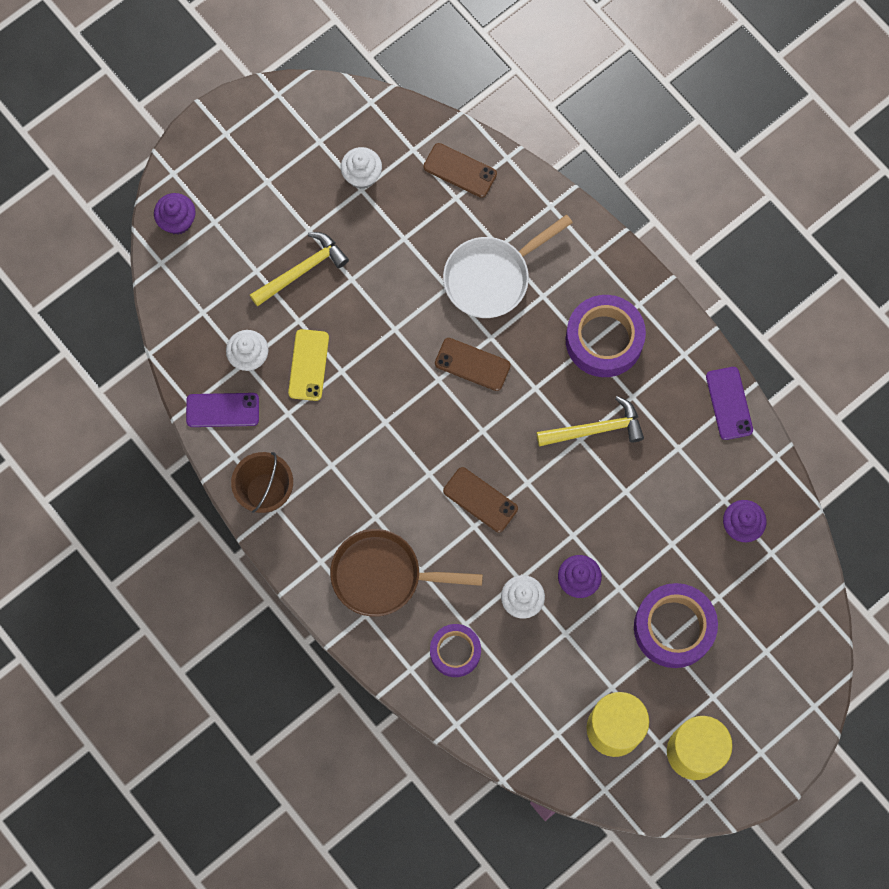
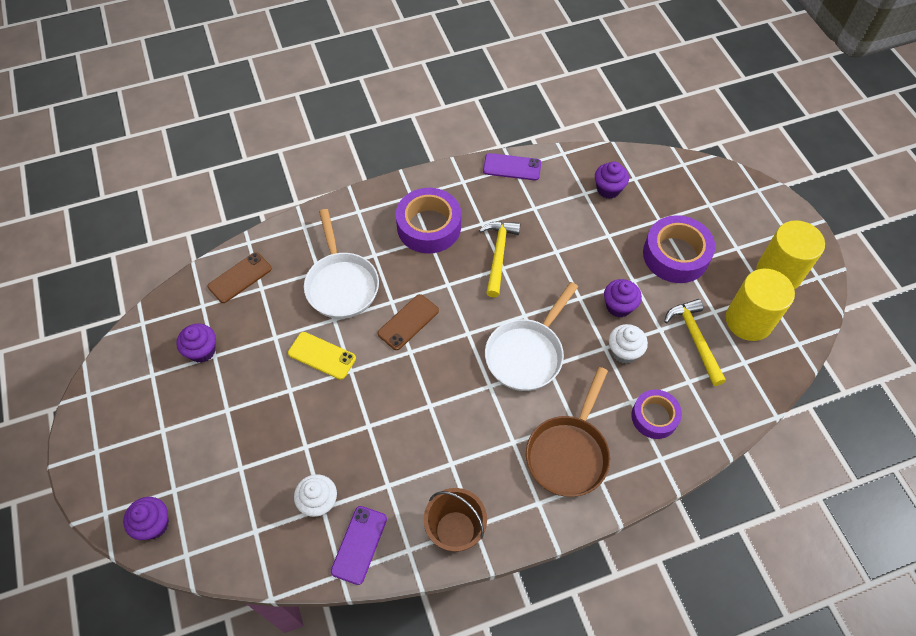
camera: 70 degrees left, 15 degrees down
(302, 270) = (260, 428): yellow hammer -> yellow hammer (695, 339)
(308, 365) = (350, 451): yellow phone -> yellow phone (322, 355)
(362, 175) = (202, 351): white cupcake -> purple cupcake
(480, 499) = (527, 354): brown phone -> white pan

